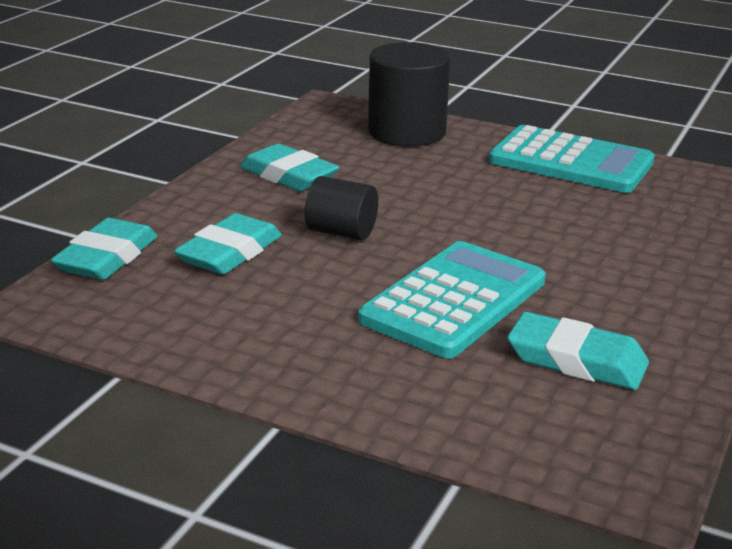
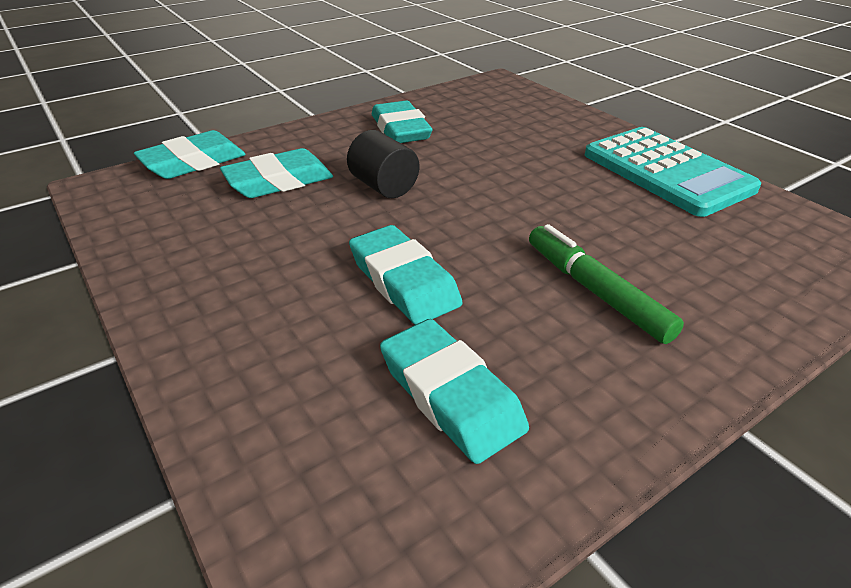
camera: 30 degrees right, 10 degrees up
(407, 132) = (538, 114): black cylinder -> none
(454, 301) = (403, 281): turquoise calculator -> turquoise eraser
(605, 266) = (595, 291): none -> green marker

